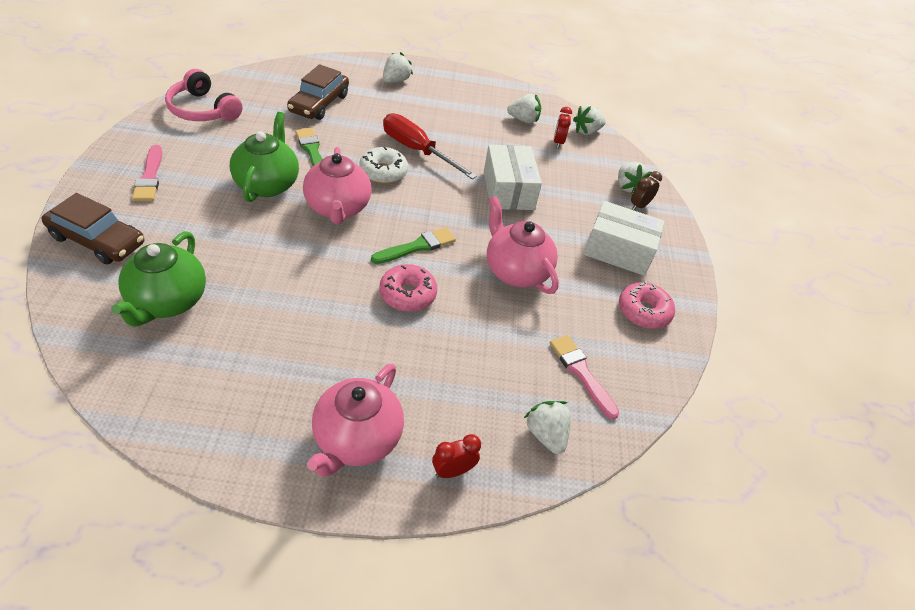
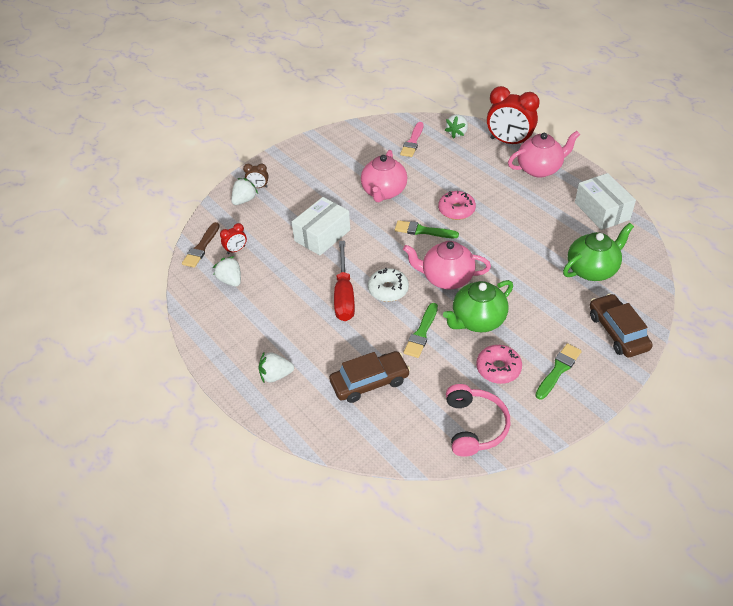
camera: 125 degrees left, 0 degrees up
(150, 177) = (558, 370): pink brush -> green brush
(337, 208) = (446, 278): pink teapot -> pink teapot turned 120 degrees counterclockwise
(453, 471) = (509, 142): red clock -> red clock, size x2.17
(587, 131) = (201, 247): white strawberry -> brown brush
(618, 250) = (312, 173): white box -> white box (602, 211)
(643, 311) = (346, 146): pink donut -> pink donut (498, 368)

